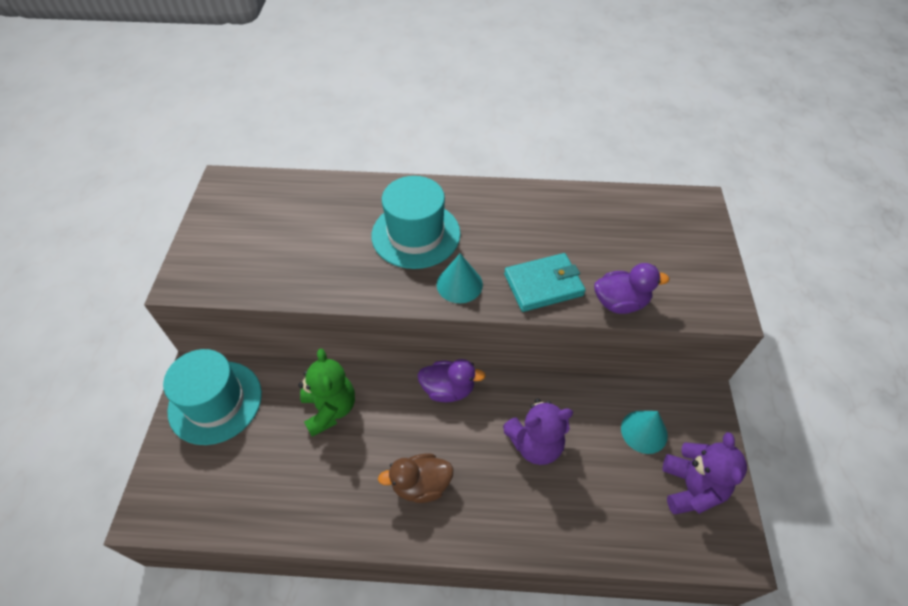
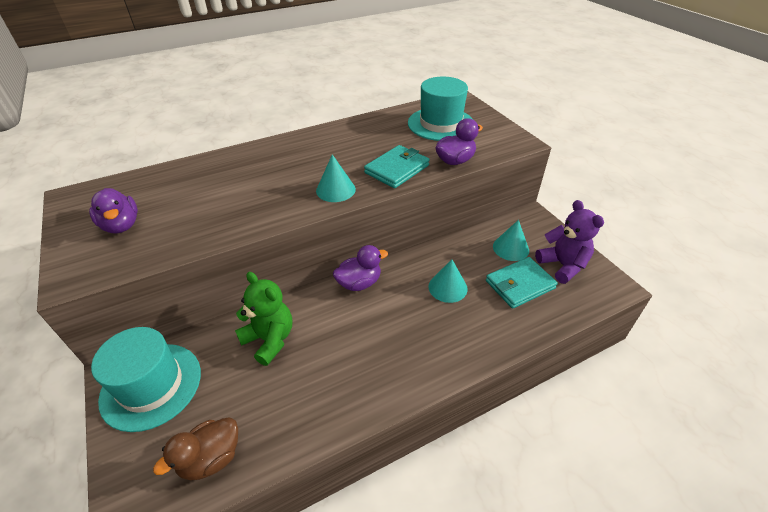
camera: 30 degrees left, 10 degrees down
(246, 238) = (121, 225): none -> purple duck
(416, 234) = (278, 173): turquoise hat -> turquoise hat (441, 124)
(421, 485) = (384, 354): brown duck -> brown duck (211, 458)
(535, 444) = (447, 287): purple teddy bear -> turquoise cone
(619, 484) = (519, 284): none -> turquoise wallet

